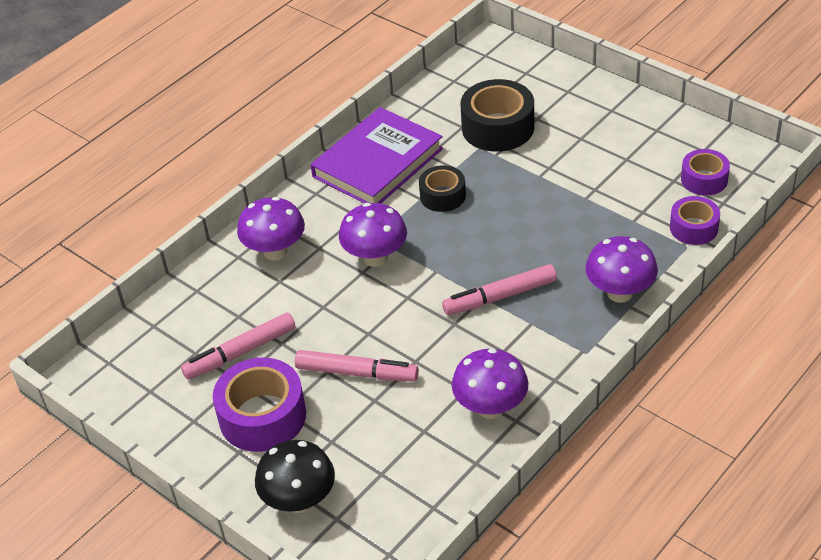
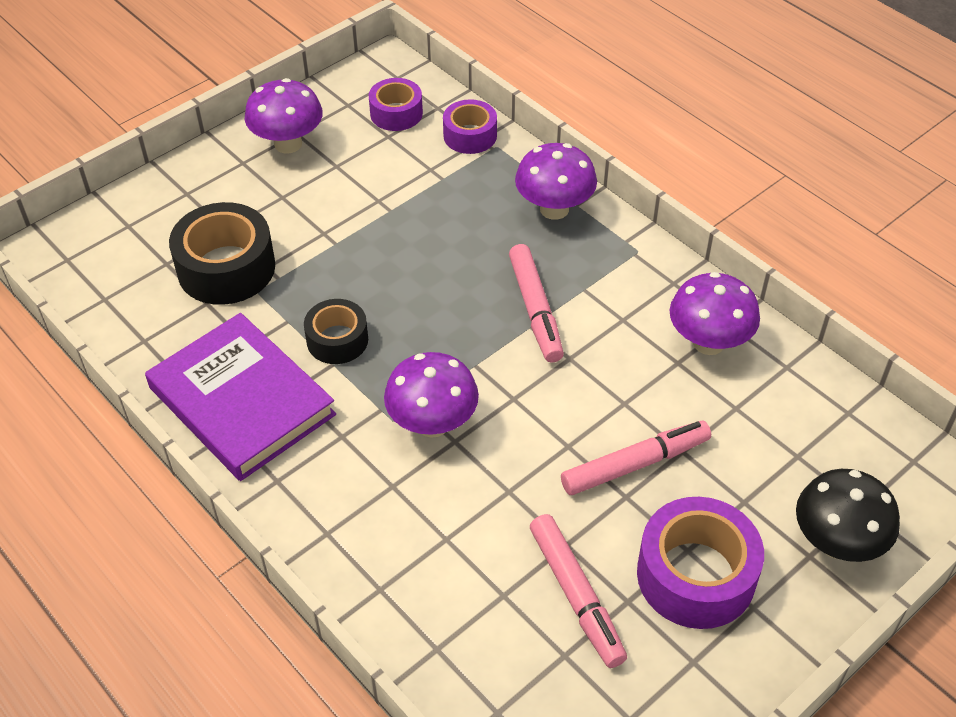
camera: 85 degrees left, 5 degrees up
(275, 251) = (385, 539): purple mushroom -> purple mushroom (288, 144)
(357, 373) = (635, 464): pink marker -> pink marker turned 45 degrees clockwise

